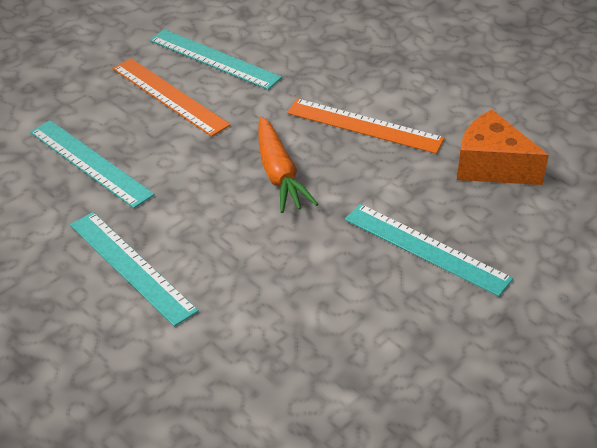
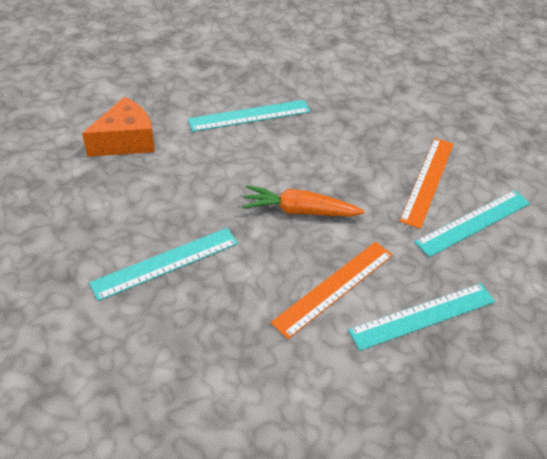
camera: 110 degrees right, 5 degrees up
(90, 163) = (363, 122): turquoise ruler -> turquoise ruler (423, 316)
(169, 96) = (428, 181): orange ruler -> orange ruler turned 45 degrees counterclockwise
(491, 166) = (231, 357): orange cheese -> orange cheese (126, 141)

